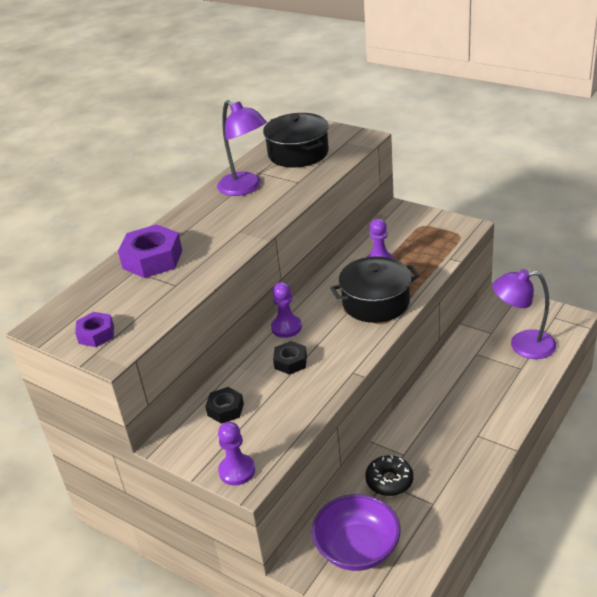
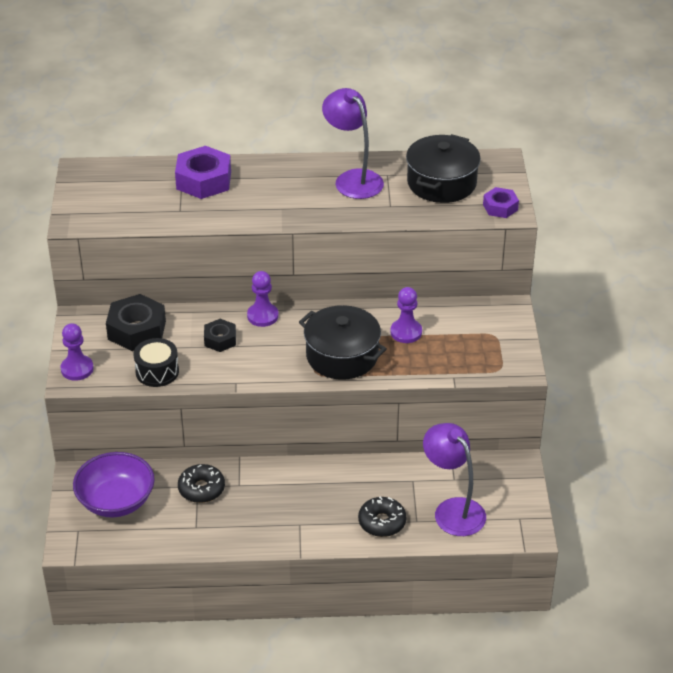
camera: 50 degrees right, 5 degrees up
(96, 334) = (90, 202): purple nut -> purple nut (500, 207)
(225, 409) = (137, 330): black nut -> black nut, size x1.73
(245, 188) = (353, 179): purple lamp -> purple lamp turned 135 degrees clockwise
(293, 416) = (157, 371): none -> black drum
(509, 387) = (382, 522): none -> black donut

